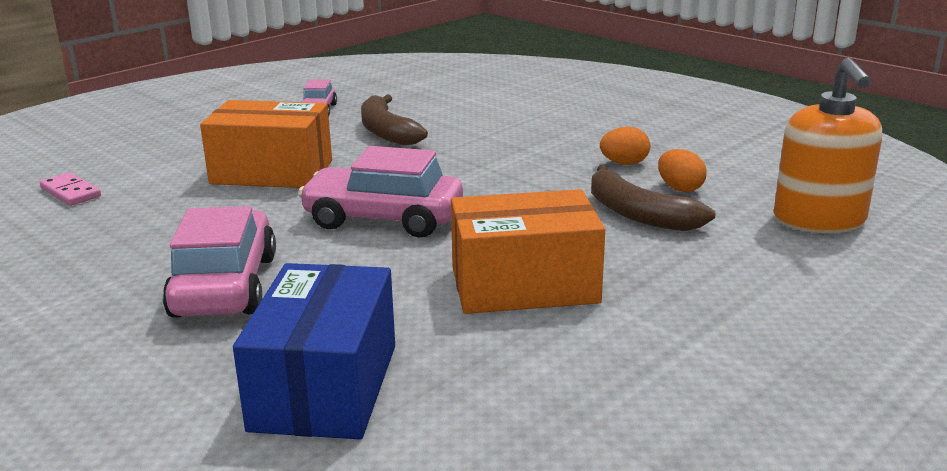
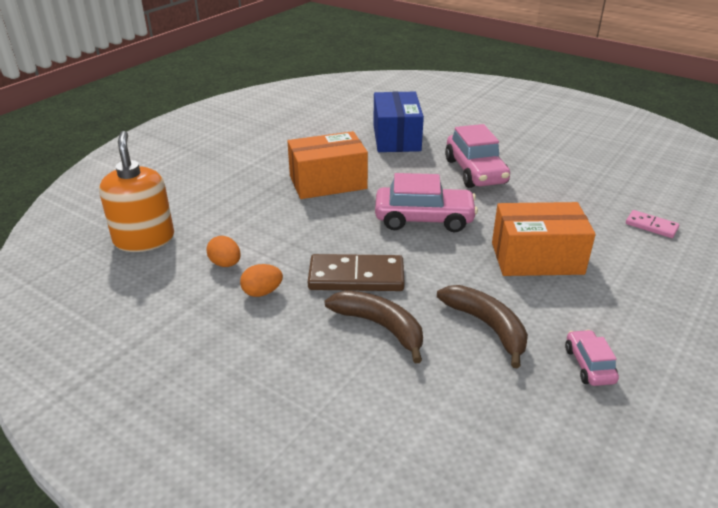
camera: 170 degrees right, 10 degrees up
(508, 169) = (356, 277): none -> brown domino
(638, 214) = (261, 235): brown banana -> brown banana (380, 326)

